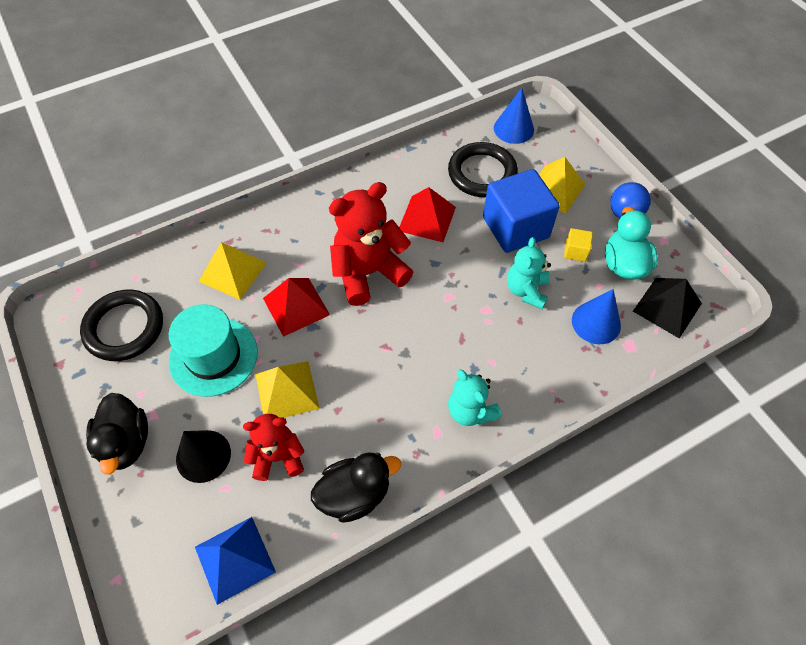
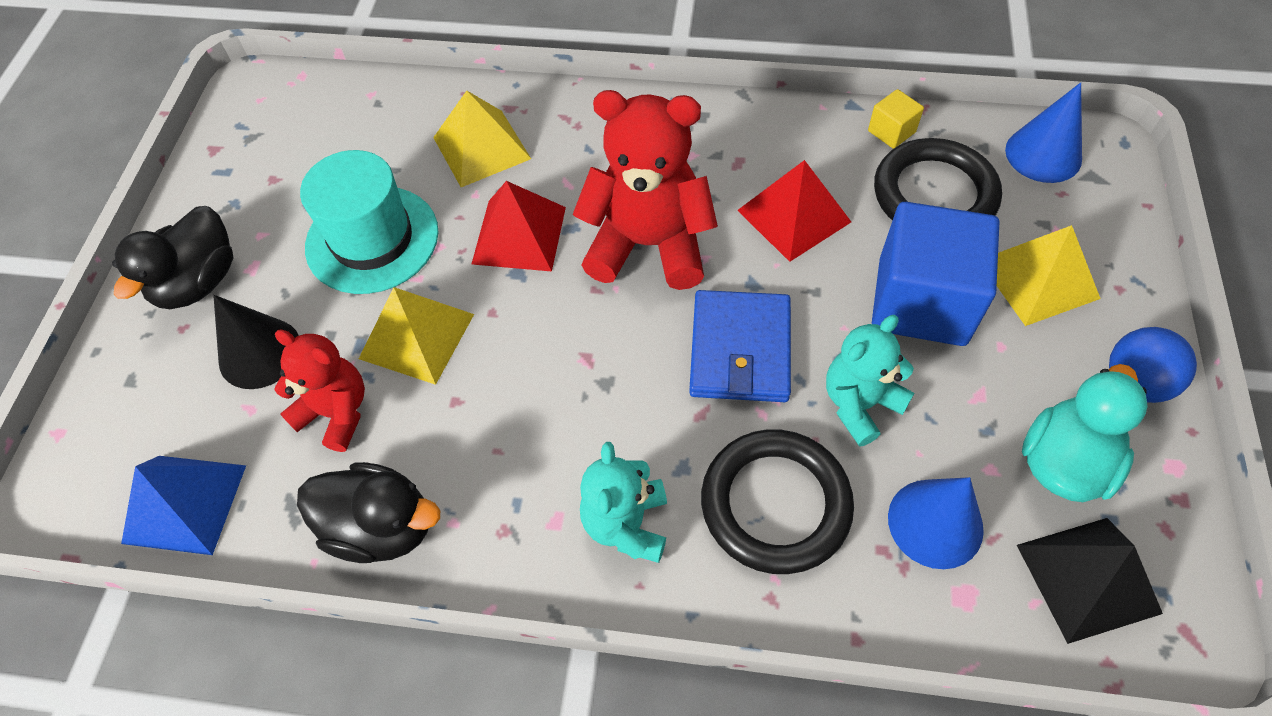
camera: 40 degrees right, 0 degrees up
(124, 328) = (309, 147): black ring -> black ring (775, 504)
(455, 298) = (740, 350): none -> blue wallet
(575, 251) = (993, 393): yellow cube -> yellow cube (891, 131)

